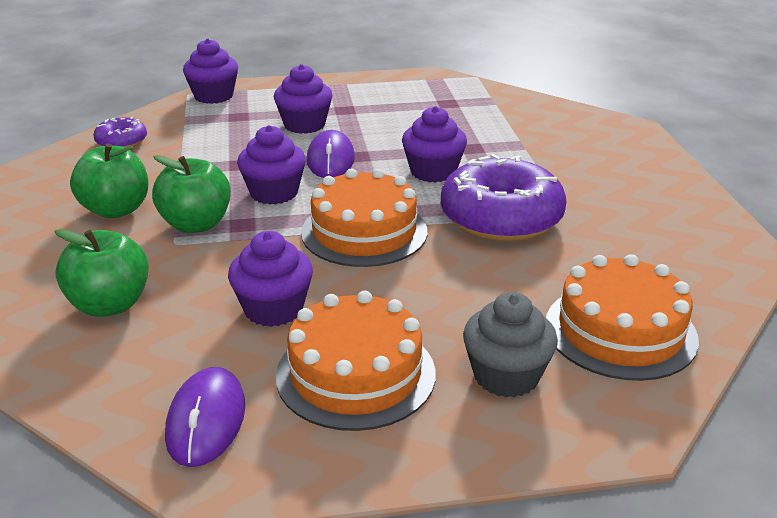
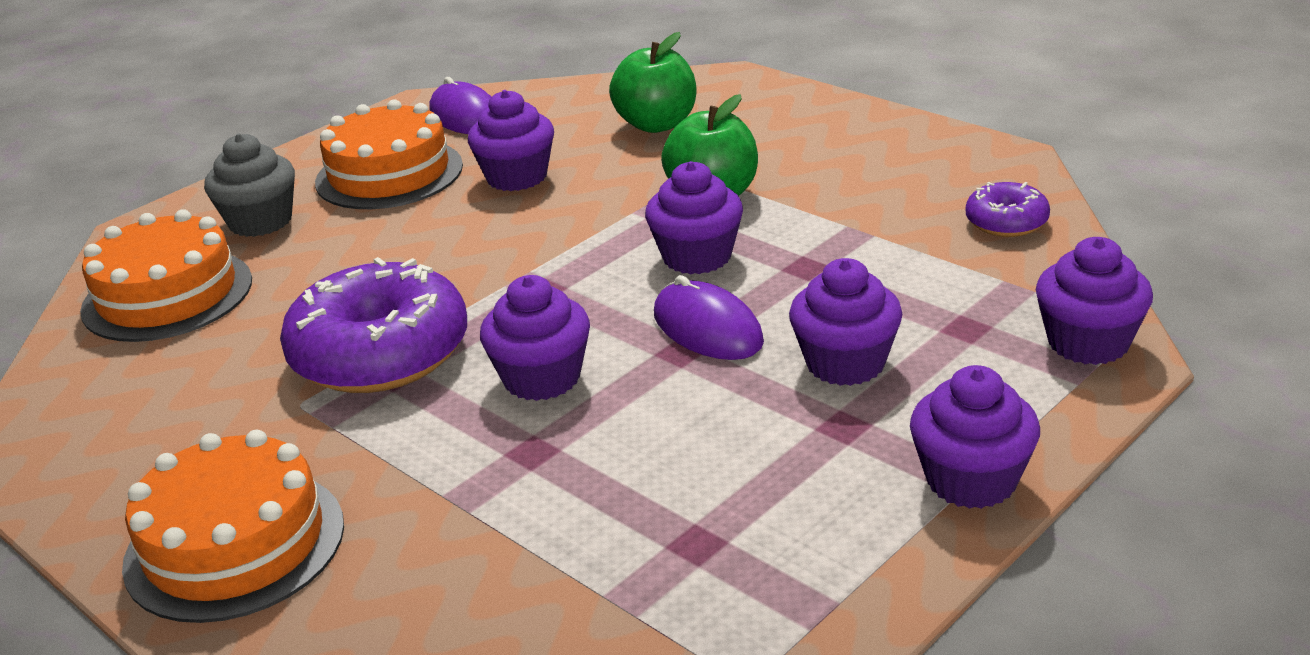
camera: 145 degrees right, 0 degrees up
(116, 210) = (820, 169): green apple -> none
(335, 84) = (971, 480): none -> purple cupcake
(364, 232) = (527, 266): orange cake -> orange cake (235, 544)

